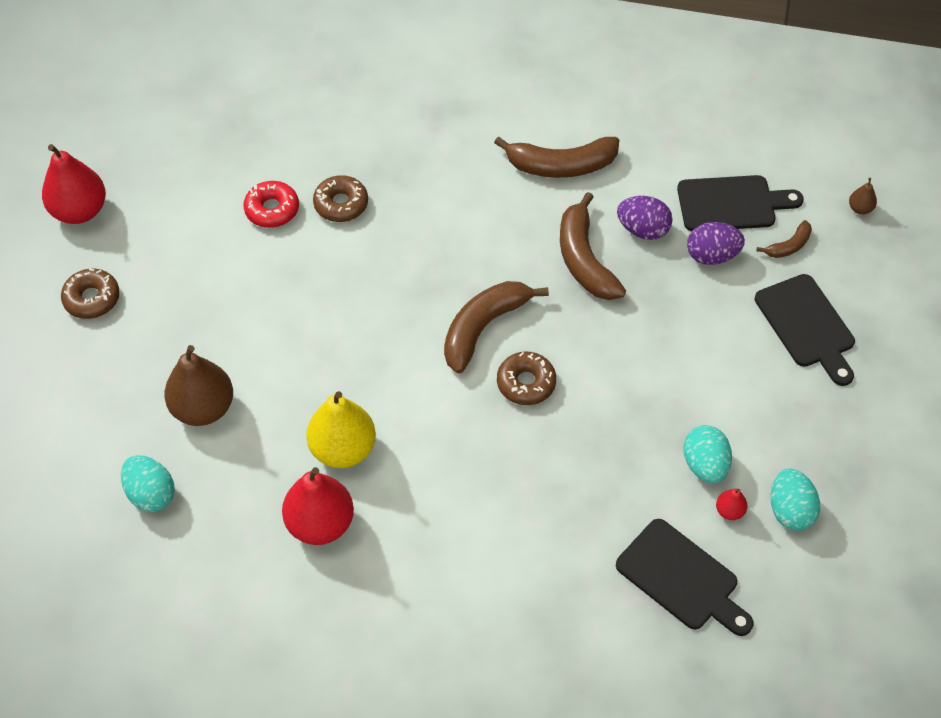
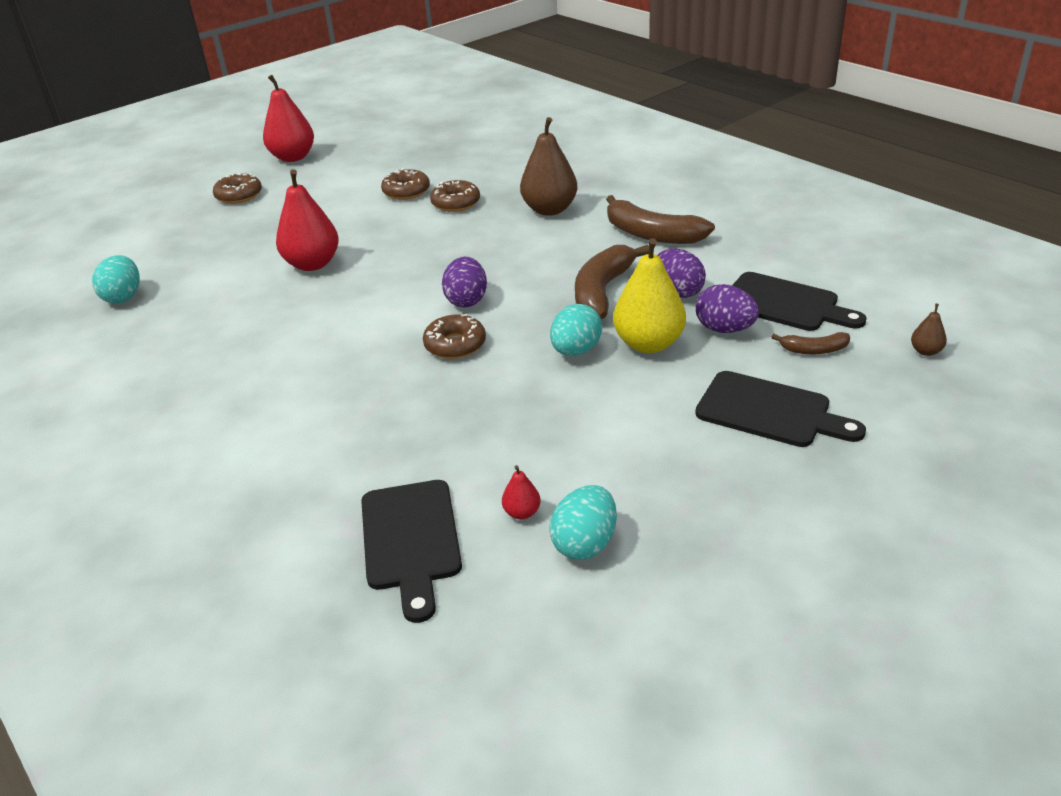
camera: 40 degrees right, 20 degrees down
(203, 408) = (219, 268): brown pear -> brown pear (549, 210)
(272, 210) = (406, 191): red donut -> brown donut
(320, 523) = (193, 360): red pear -> red pear (312, 264)
(343, 449) = (270, 326): yellow pear -> yellow pear (648, 344)
(483, 327) = (466, 300): brown banana -> purple egg
(705, 465) = (540, 467): turquoise egg -> turquoise egg (576, 351)
(807, 325) = (769, 411): black cutting board -> black cutting board turned 75 degrees counterclockwise

